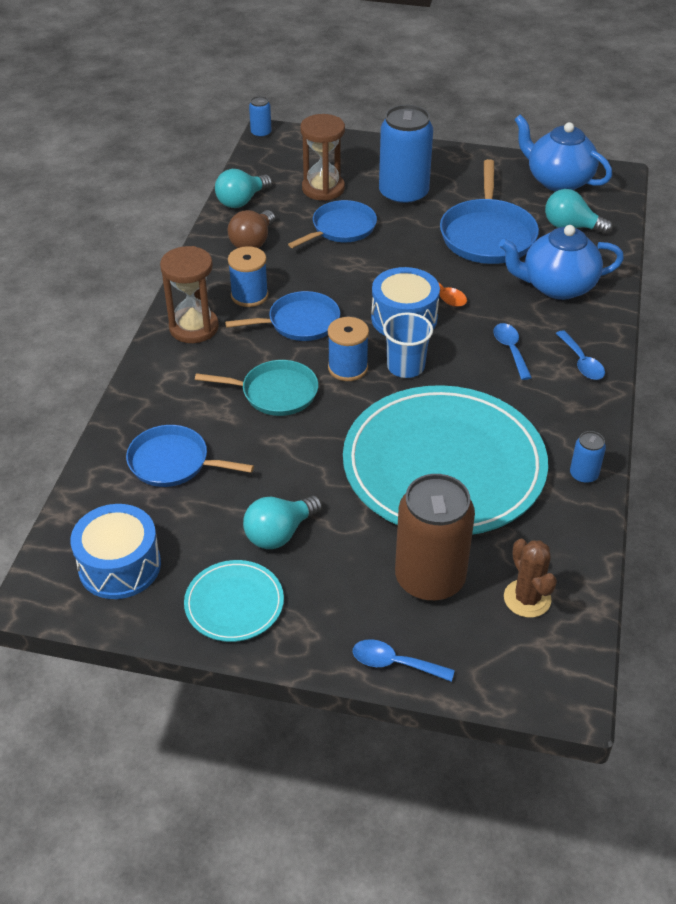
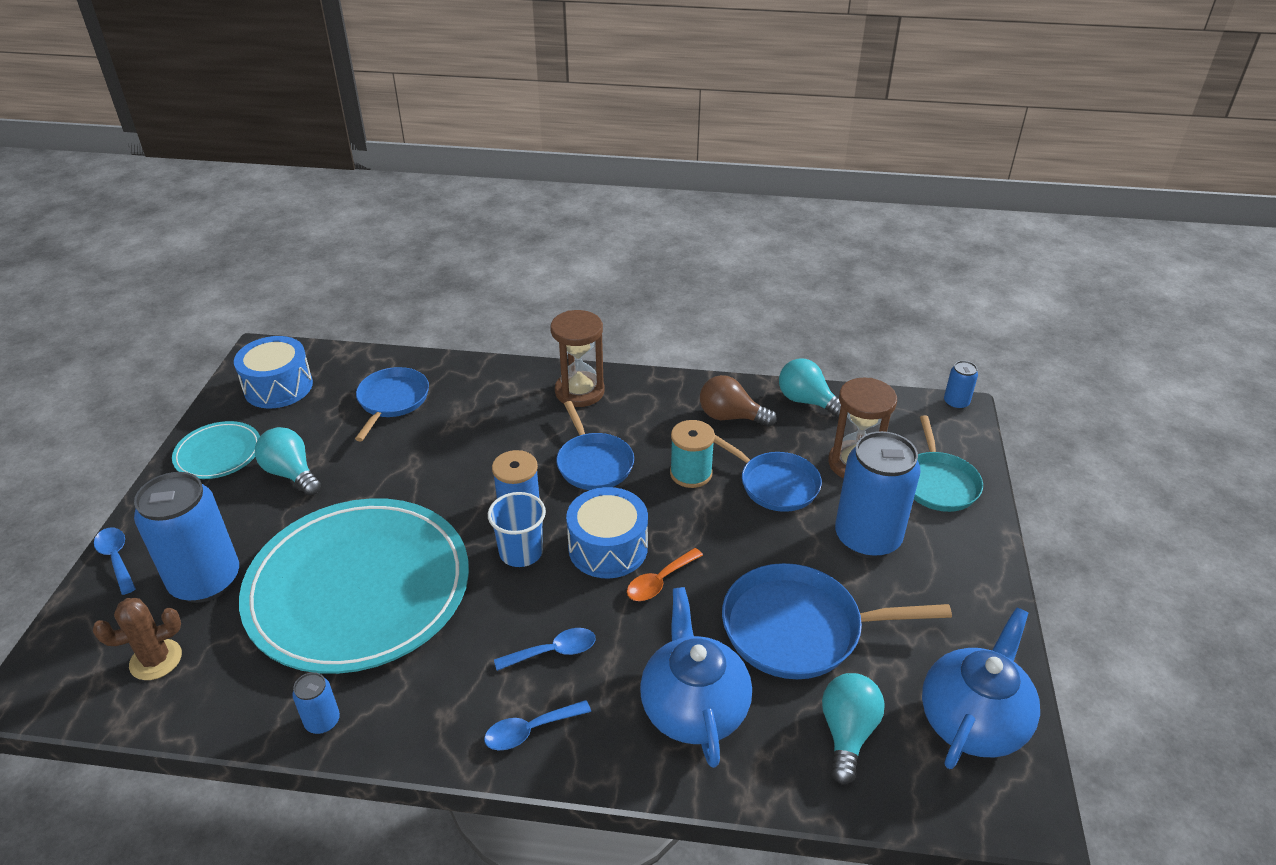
camera: 85 degrees right, 5 degrees down
(249, 295) = (635, 423): blue spool -> none
(275, 393) = (481, 455): turquoise pan -> turquoise pan (938, 483)
(321, 269) = (691, 473): none -> turquoise spool
(394, 663) = (116, 558): blue spoon -> blue spoon turned 45 degrees counterclockwise
(430, 579) = (206, 581): brown can -> blue can

